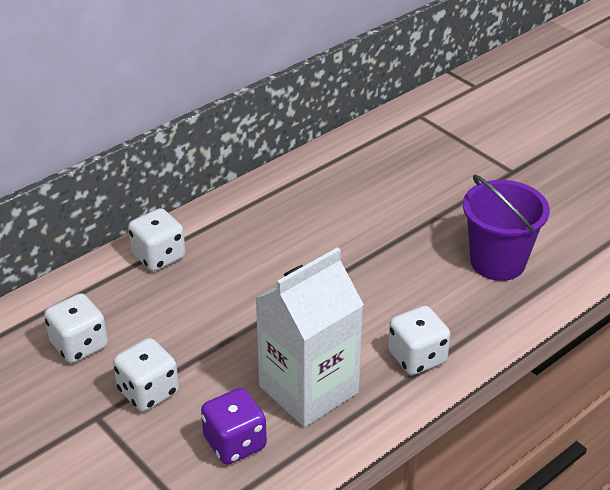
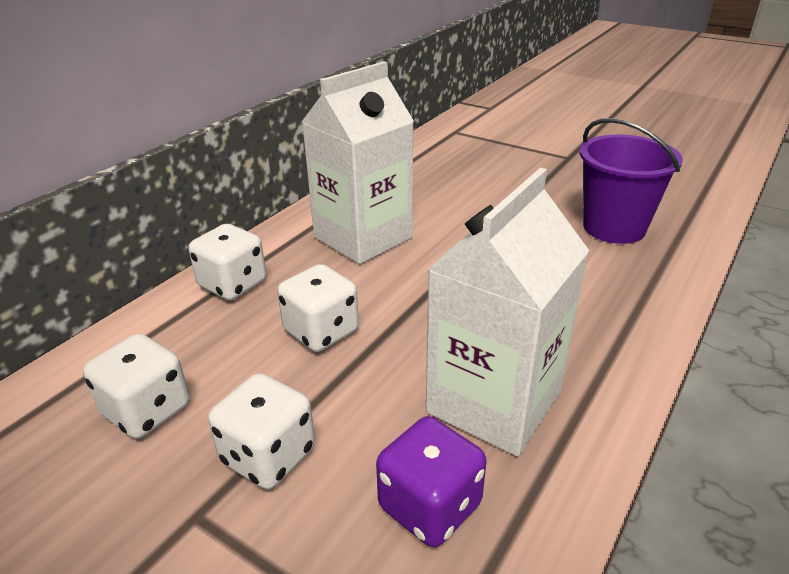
camera: 15 degrees left, 5 degrees down
(276, 230) = (363, 237): none -> white carton
(417, 357) = (601, 335): white dice -> white dice (321, 331)

